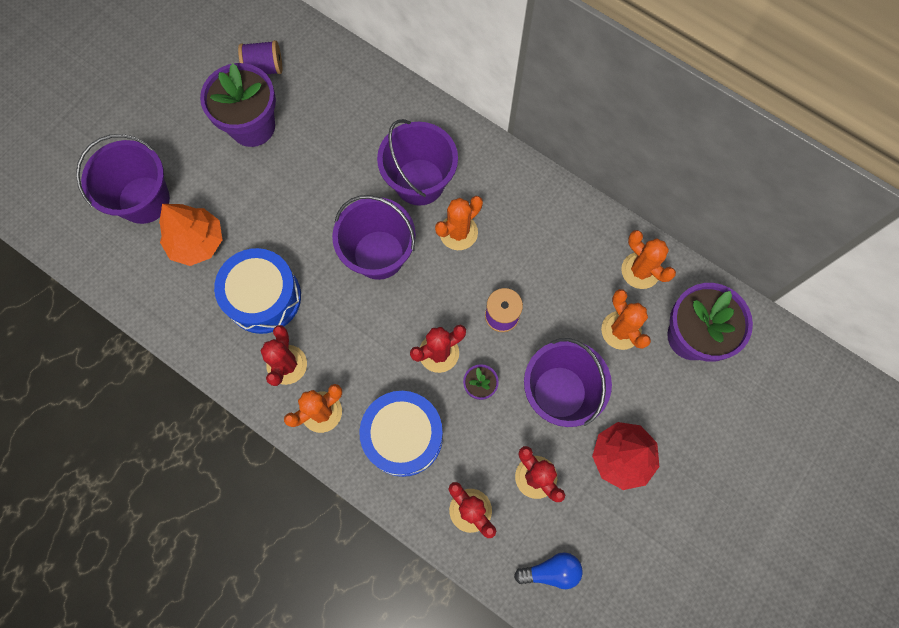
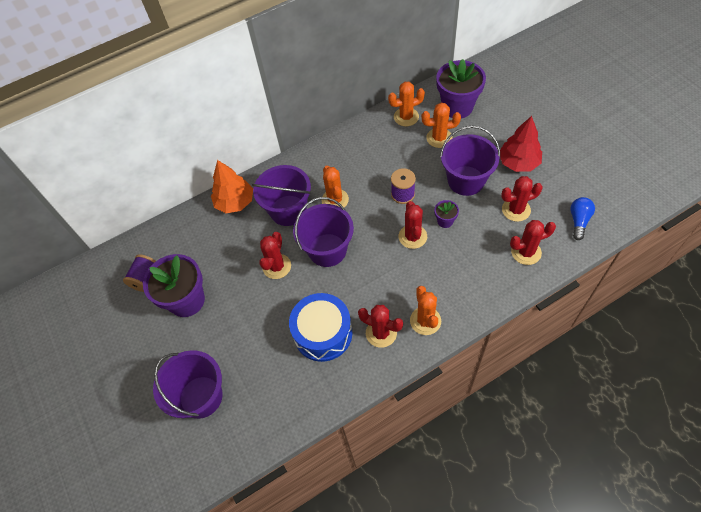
camera: 60 degrees left, 15 degrees down
(197, 242) = (256, 367): orange tree -> orange tree (235, 202)
(333, 205) = (277, 266): none -> red cactus
(403, 436) = (462, 275): blue drum -> none

